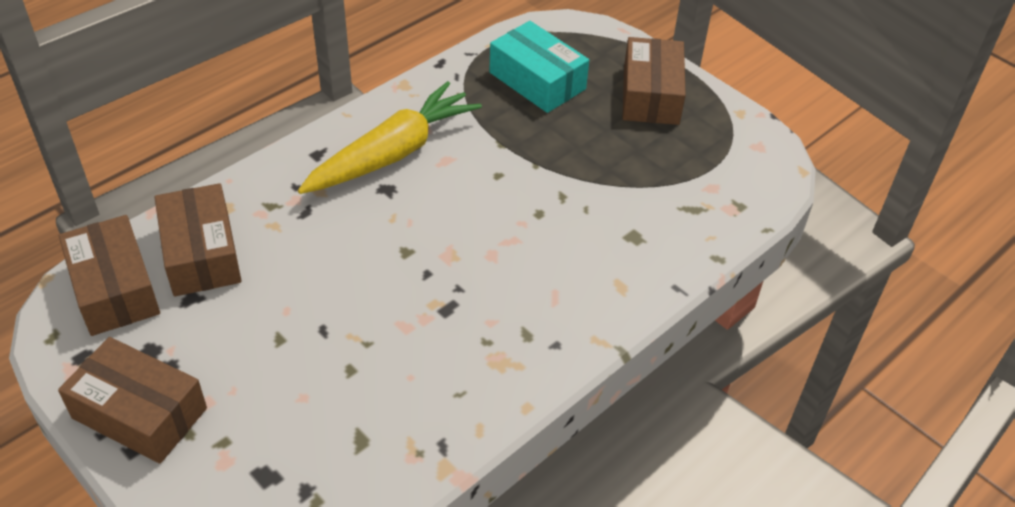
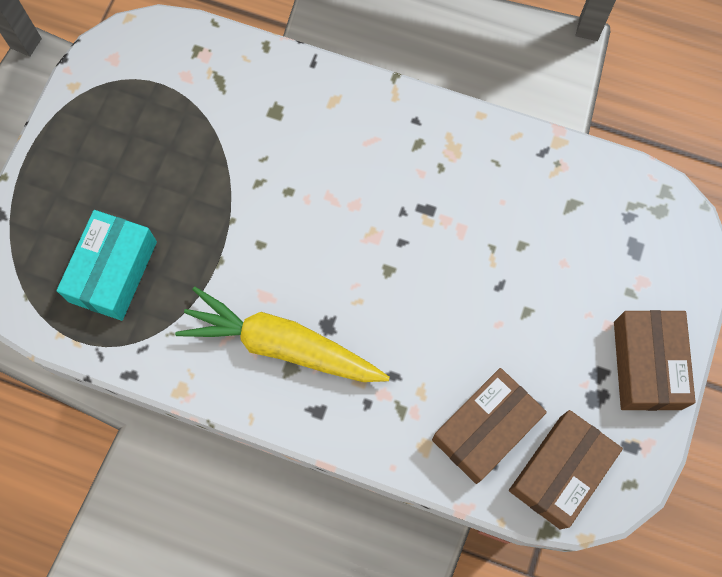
camera: 115 degrees left, 25 degrees up
(650, 95) = (85, 166): brown box -> none

